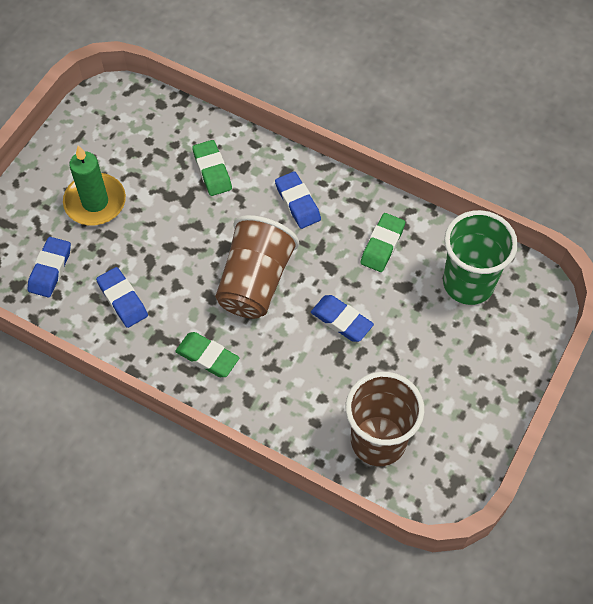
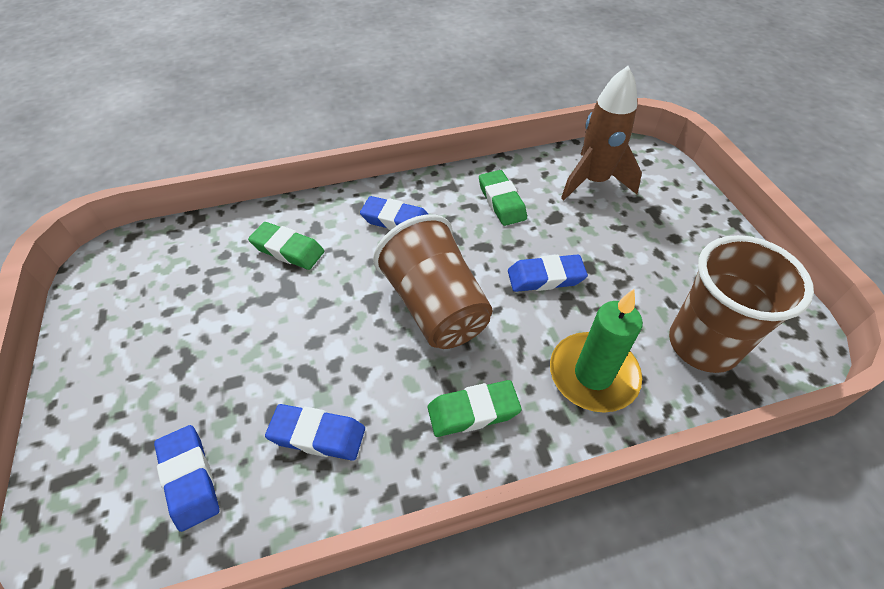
camera: 45 degrees left, 10 degrees down
(95, 202) = (182, 364): green candle -> green candle (593, 374)
(468, 283) = (593, 181): green cup -> brown rocket

